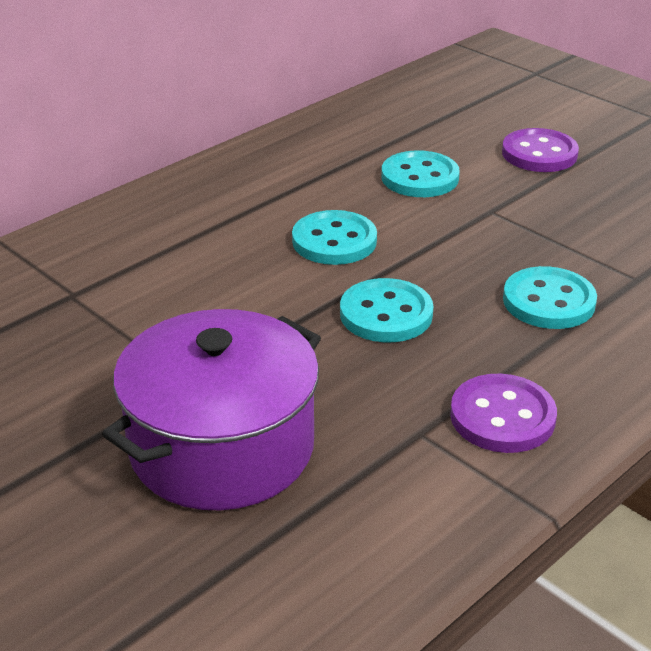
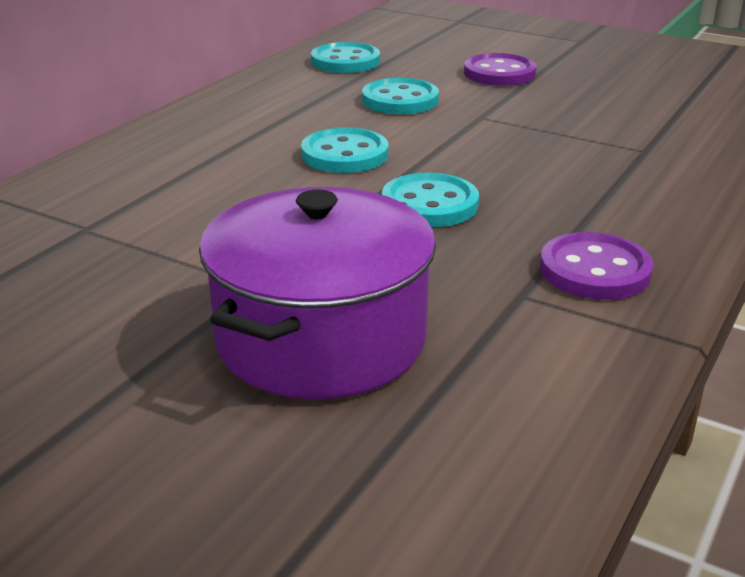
camera: 15 degrees left, 5 degrees down
(549, 301) = (578, 176): turquoise button -> turquoise button (345, 61)

